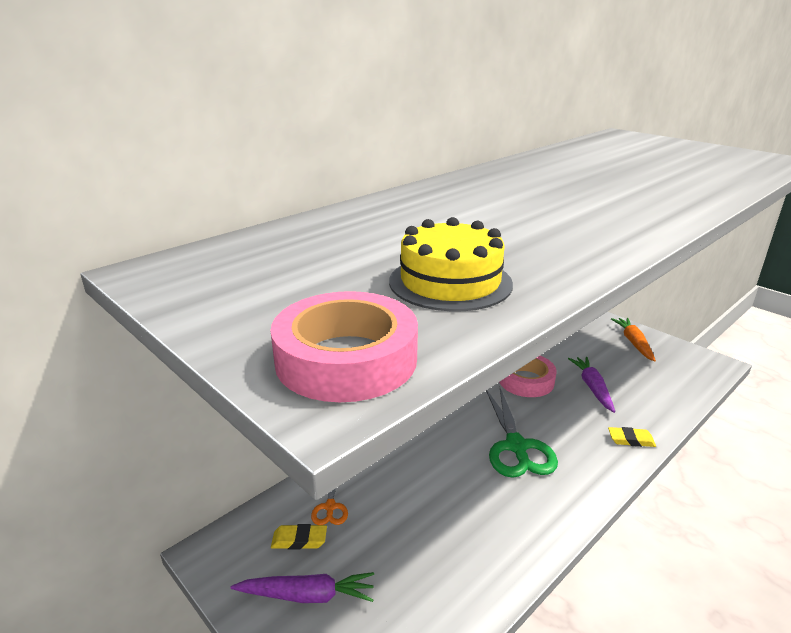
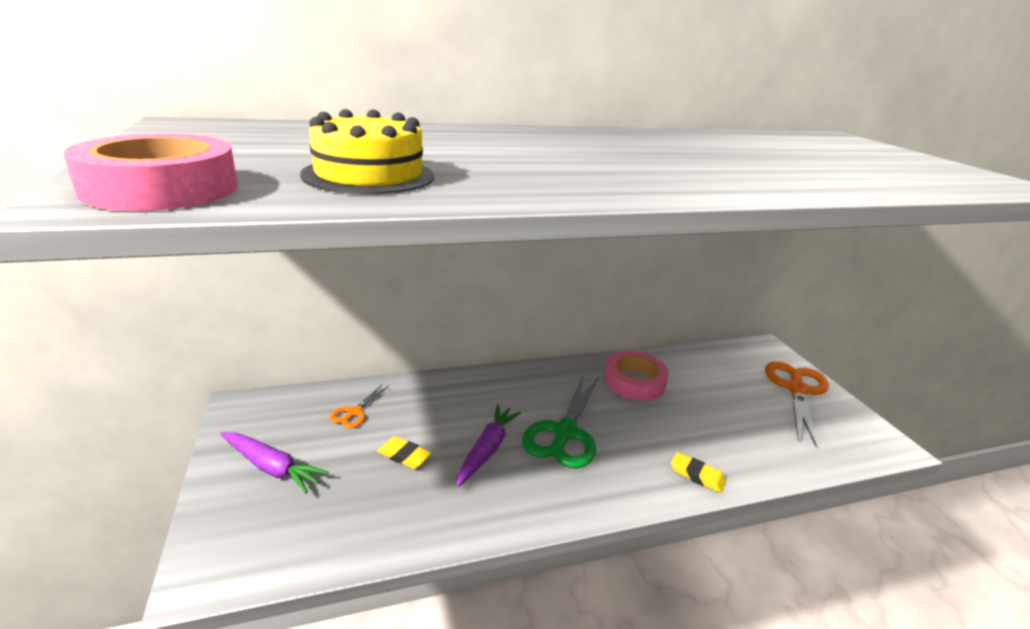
camera: 25 degrees right, 0 degrees up
(299, 540) = (307, 426): yellow eraser -> yellow eraser (404, 456)
(592, 388) = (702, 413): purple carrot -> purple carrot (487, 449)
(633, 343) = (797, 389): orange carrot -> orange scissors

